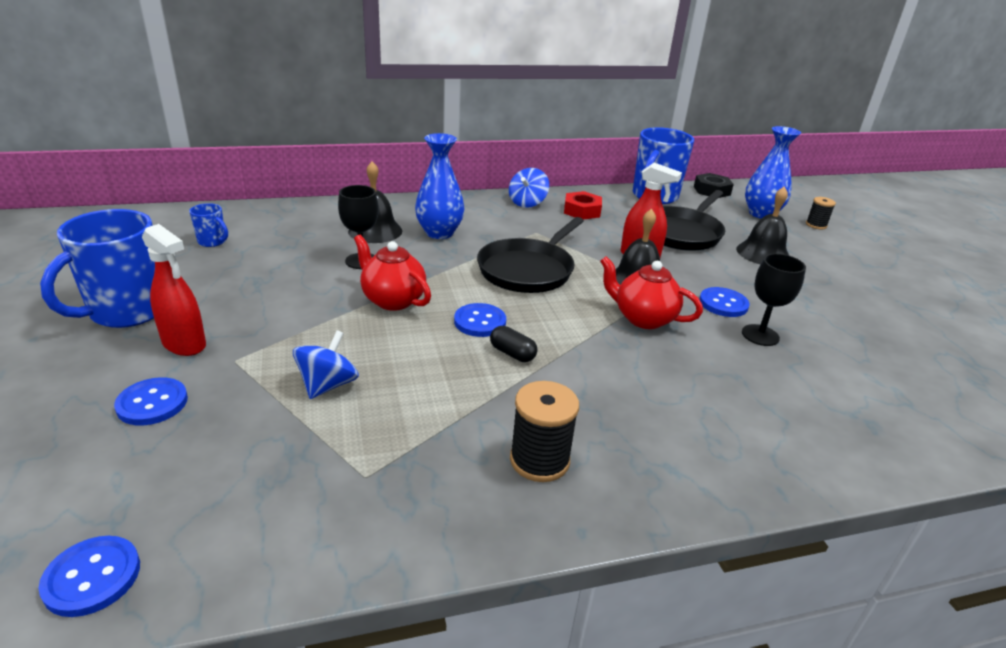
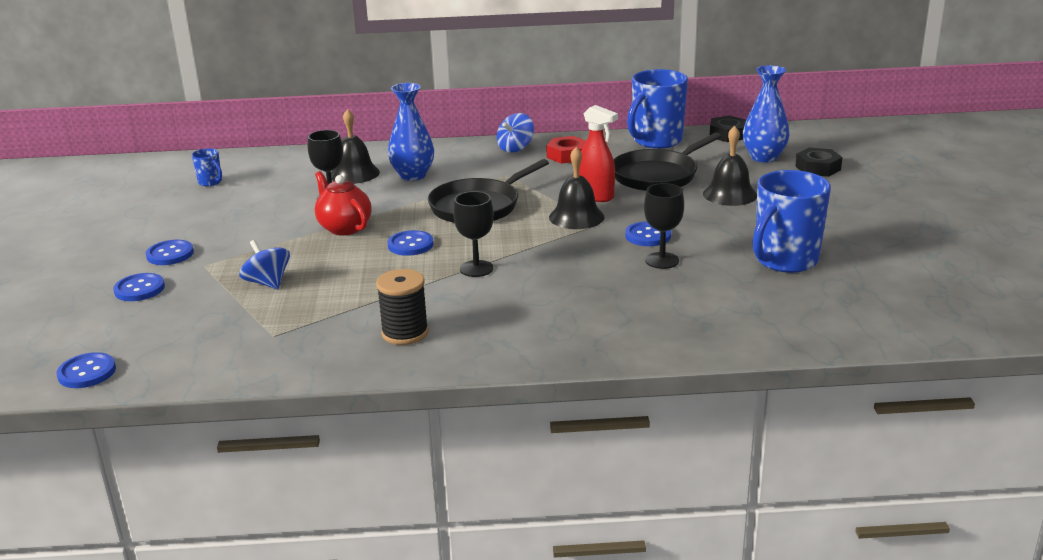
camera: 15 degrees right, 5 degrees down
(126, 312) = (132, 232): blue mug -> blue mug (785, 261)
(184, 344) = (170, 254): red spray bottle -> blue button
(328, 385) = (268, 283): blue spinning top -> blue spinning top turned 75 degrees counterclockwise
(512, 353) = (425, 267): black capsule -> none
(572, 353) = (476, 268): none -> black goblet
(643, 318) = (560, 245): red teapot -> none
(816, 225) = (818, 168): black spool -> black nut

